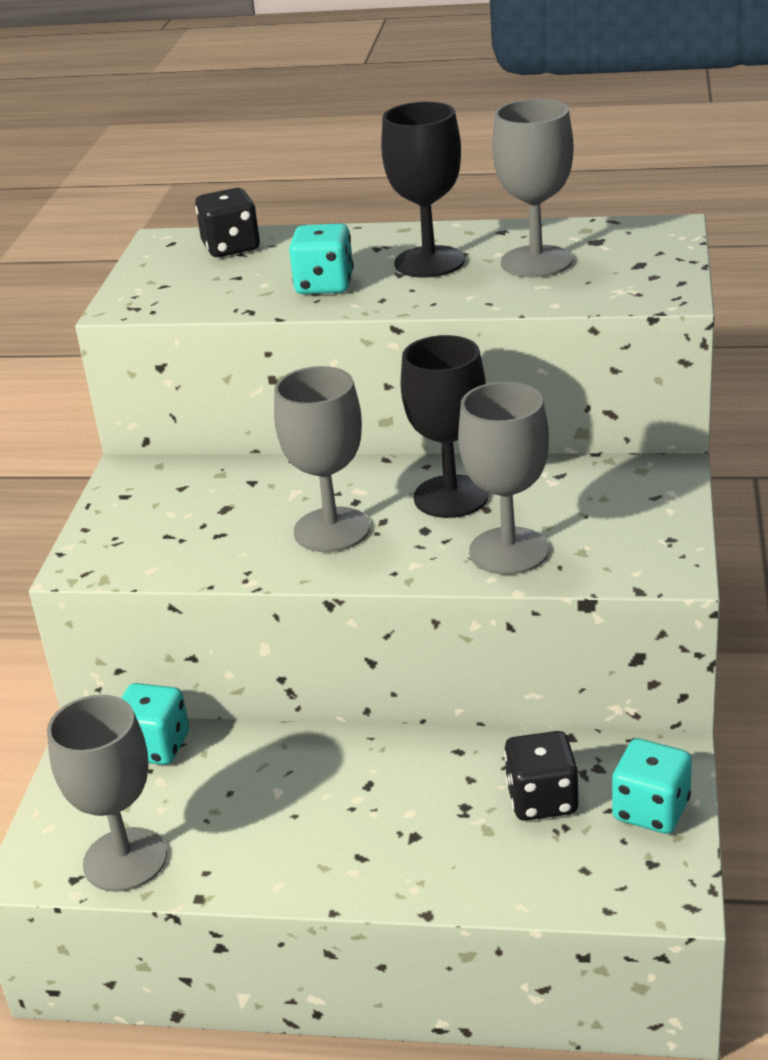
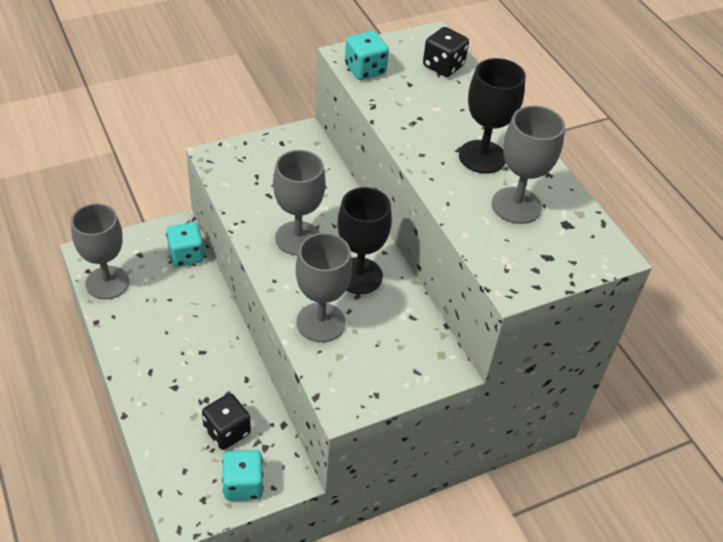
camera: 50 degrees right, 15 degrees up
(324, 285) = (423, 123): turquoise dice -> turquoise dice (365, 70)

